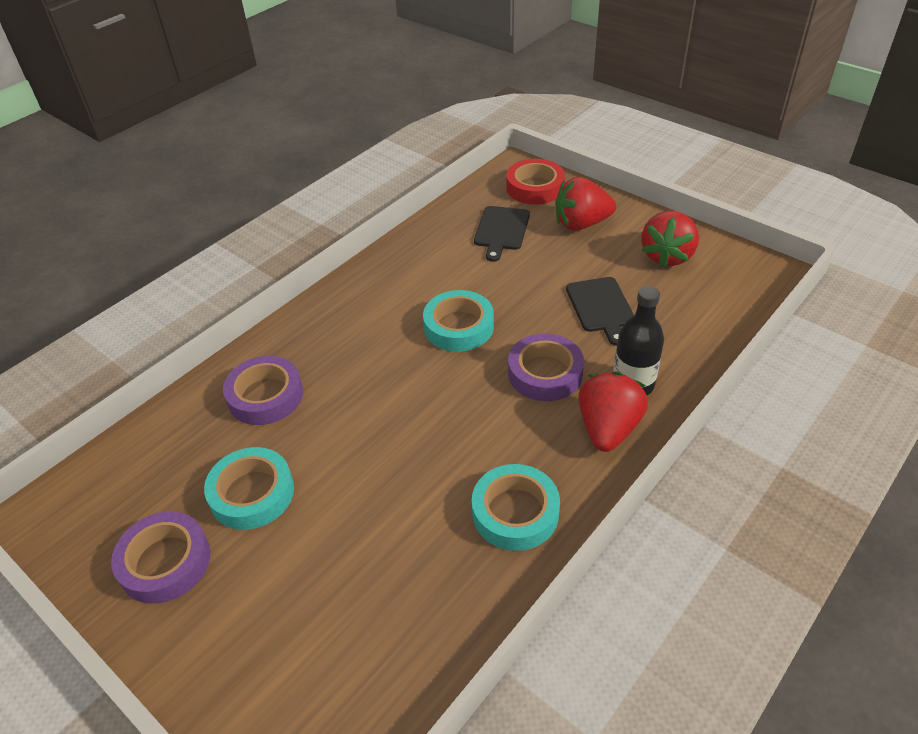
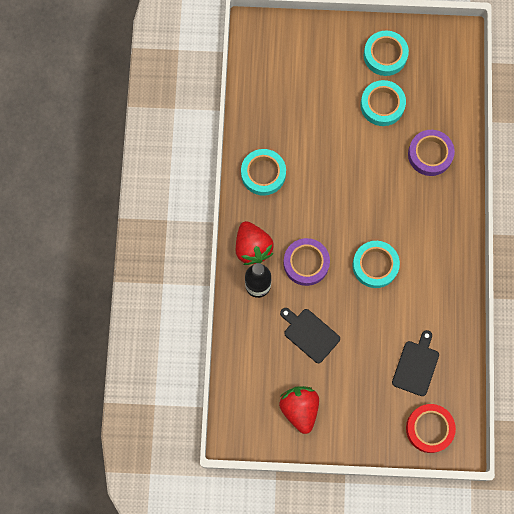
camera: 140 degrees right, 30 degrees up
(165, 562) = (385, 55): purple tape -> turquoise tape
(501, 230) = (416, 366): black cutting board -> black cutting board turned 45 degrees clockwise
(581, 224) = (371, 407): red strawberry -> none

